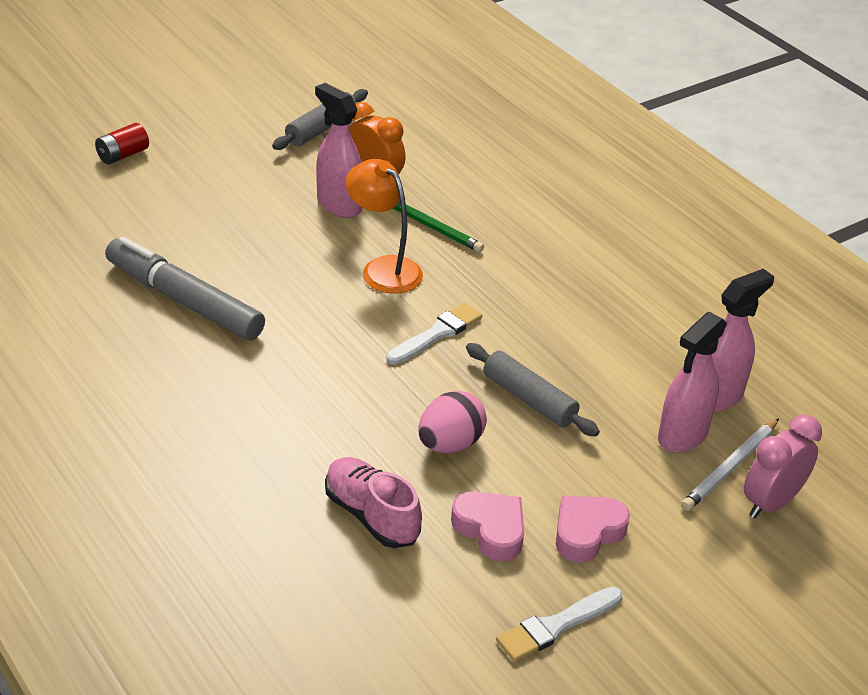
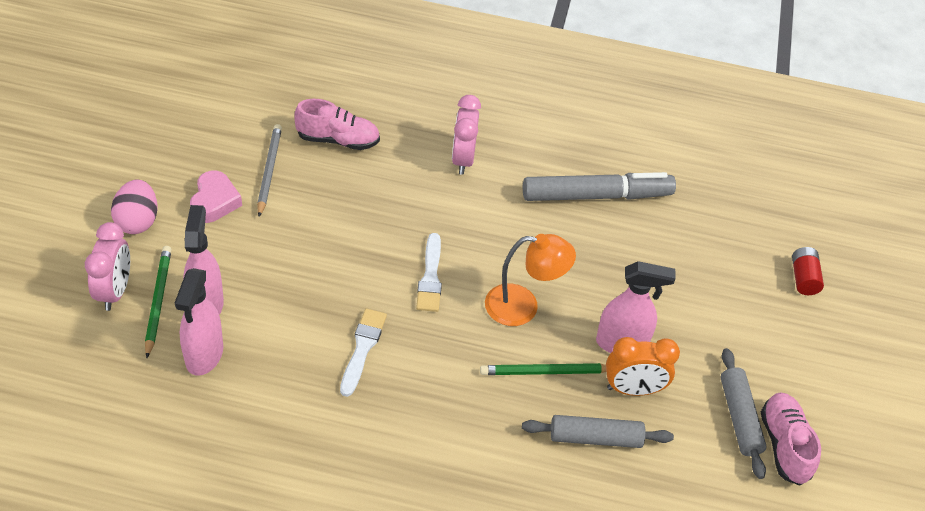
camera: 135 degrees right, 10 degrees up
(262, 409) = (463, 159): none -> pink clock
(314, 104) = (784, 445): none -> pink shoe
(450, 444) = (341, 206): pink egg -> pink egg (138, 221)
(490, 530) = (269, 171): pink heart -> grey pencil
(529, 399) = (325, 267): grey rolling pin -> grey rolling pin (595, 437)
(556, 626) = (190, 143): white brush -> white brush (362, 348)
(730, 467) = (158, 301): white pencil -> green pencil

